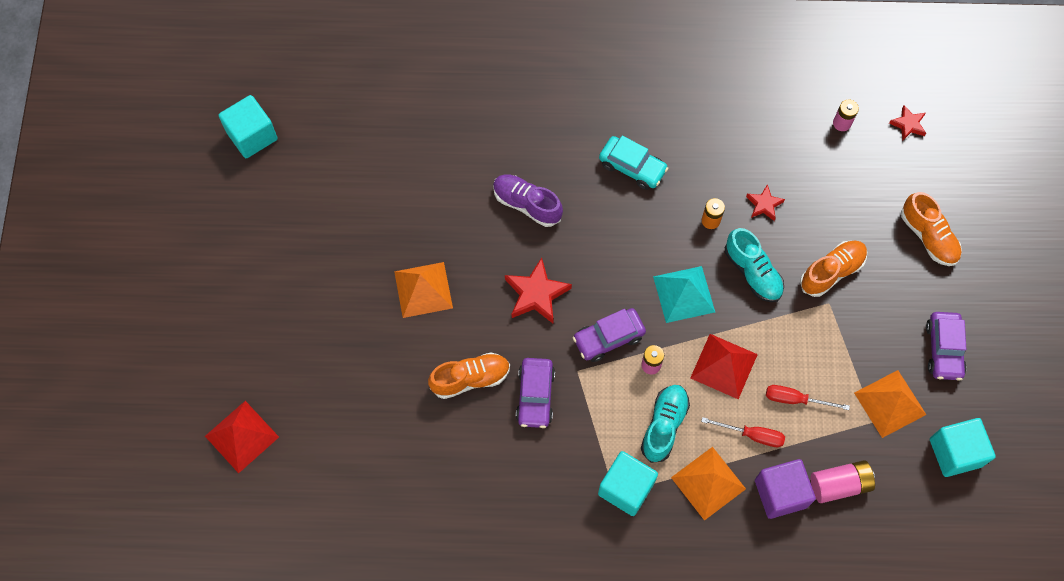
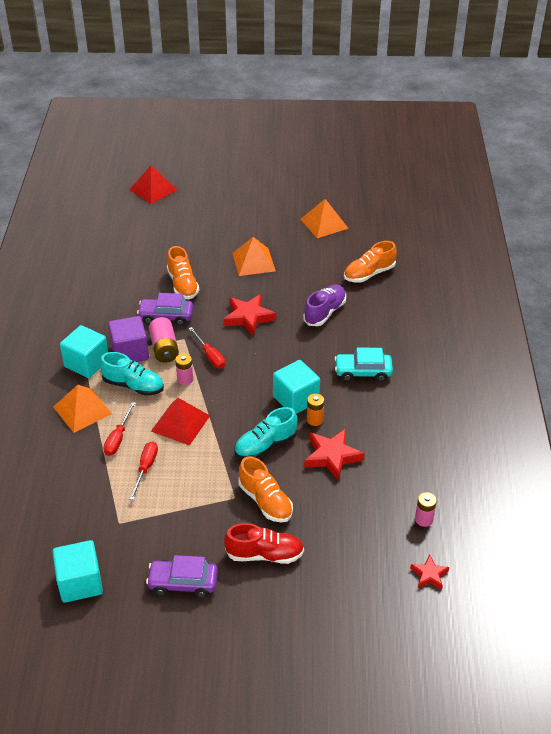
camera: 90 degrees right, 25 degrees down
(252, 136) = (371, 184): turquoise cube -> turquoise cube (296, 399)
(608, 338) = (210, 356): purple car -> red screwdriver
(632, 167) = (363, 372): turquoise car -> turquoise car turned 60 degrees clockwise
(684, 294) = (246, 400): turquoise pyramid -> none
(764, 204) = (332, 456): red star -> red star, size x1.73
(780, 493) = (65, 454): purple cube -> purple cube (130, 352)
(839, 484) = (65, 494): pink battery -> pink battery (164, 348)
(890, 403) = (134, 536): orange pyramid -> orange pyramid (324, 223)
(900, 272) = (264, 554): none -> red shoe
(928, 236) = (303, 581): orange shoe -> orange shoe (369, 274)

